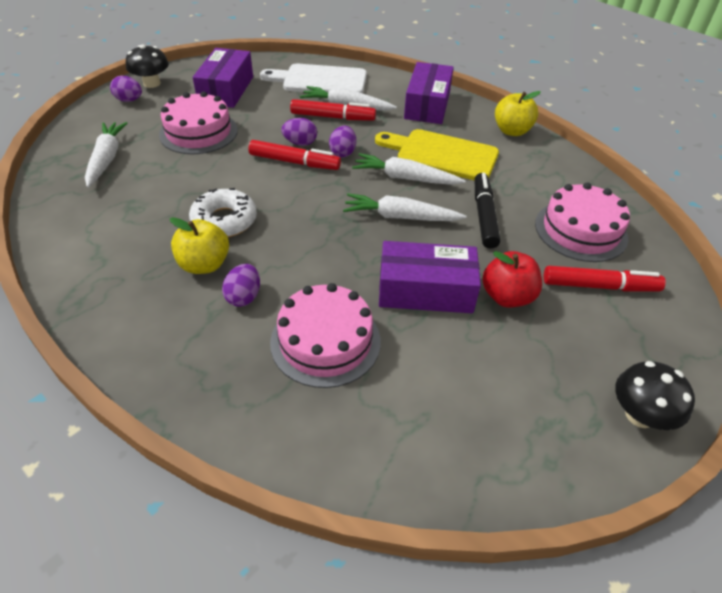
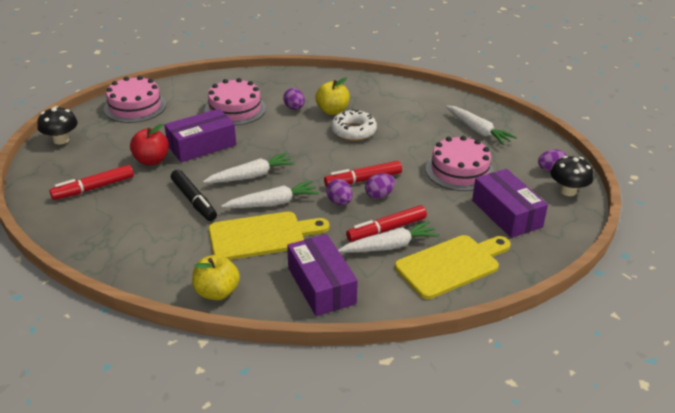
camera: 145 degrees right, 10 degrees down
(320, 80) = (451, 265): white cutting board -> yellow cutting board
(580, 230) = (116, 219): pink cake -> pink cake (135, 107)

